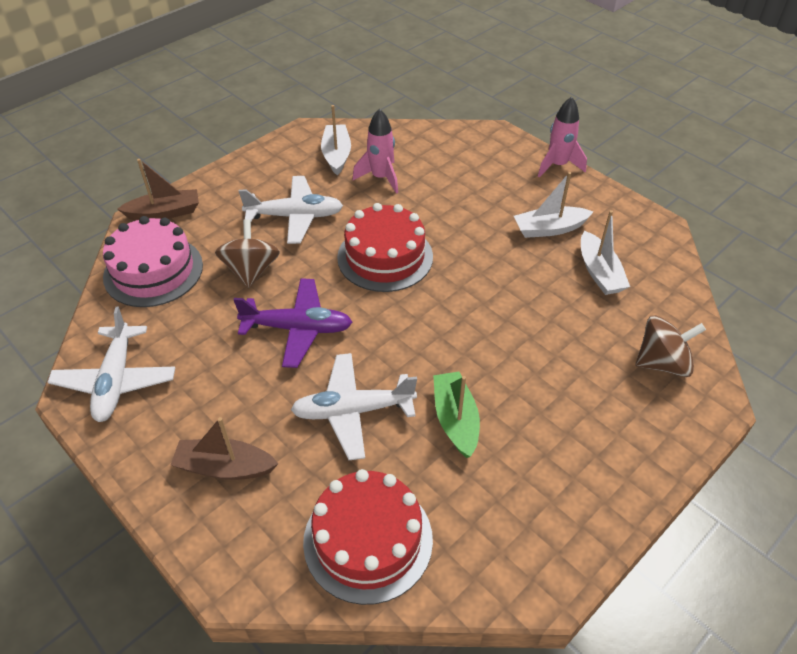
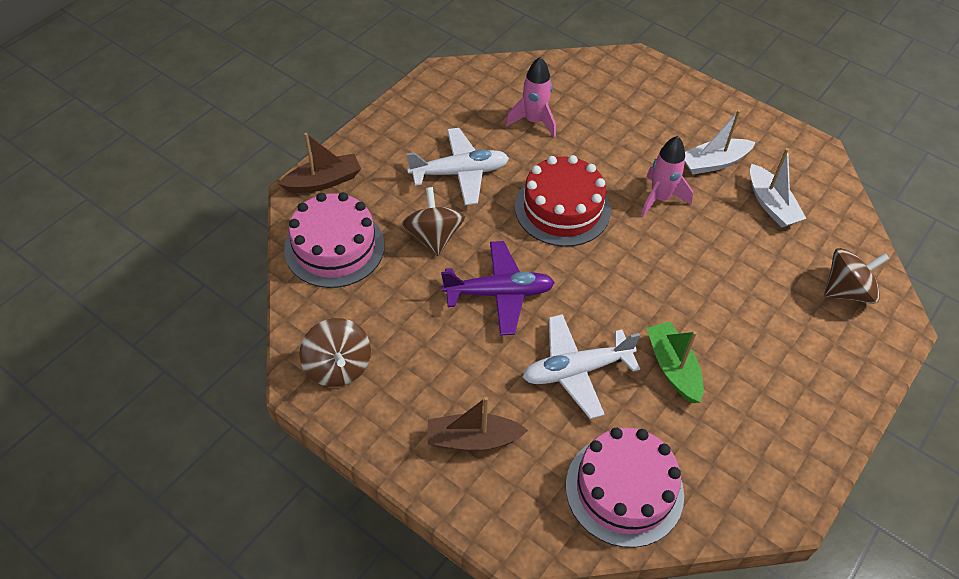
camera: 10 degrees left, 5 degrees up
(116, 380) = (338, 366): white plane -> brown spinning top
(336, 155) = (481, 99): white boat -> none
(368, 540) = (624, 490): red cake -> pink cake
(557, 165) = (706, 91): pink rocket -> pink rocket (660, 198)

